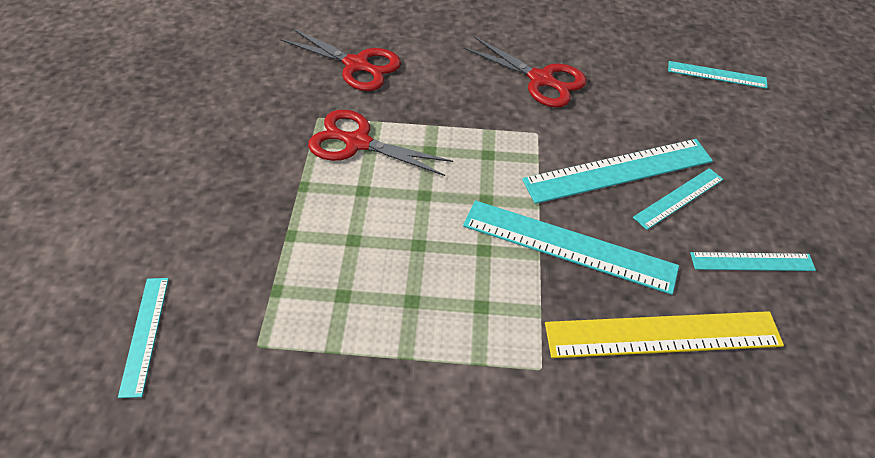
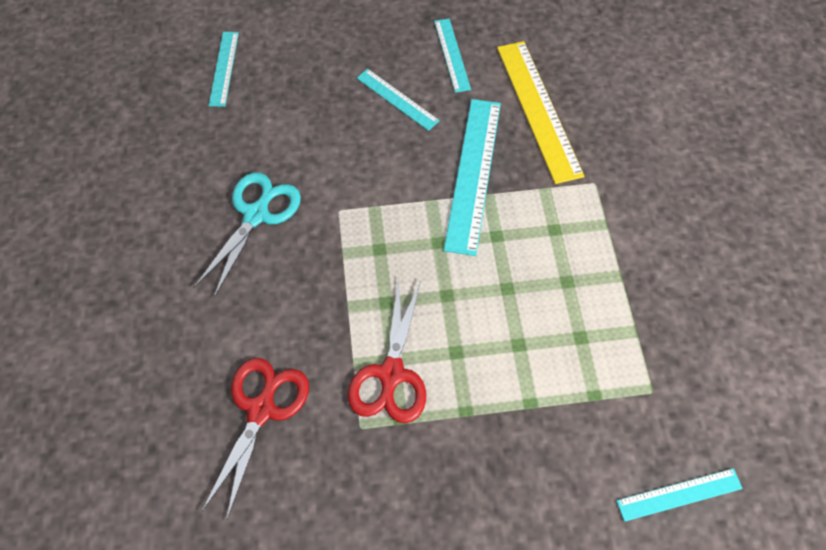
camera: 100 degrees left, 10 degrees up
(540, 79) = (256, 215): red scissors -> turquoise scissors
(618, 170) = (375, 142): turquoise ruler -> none

